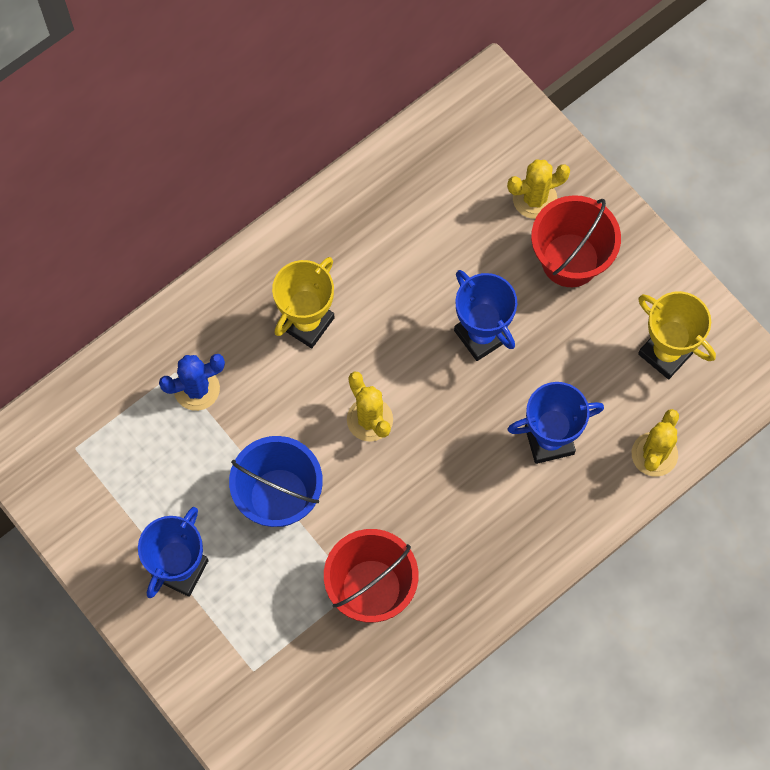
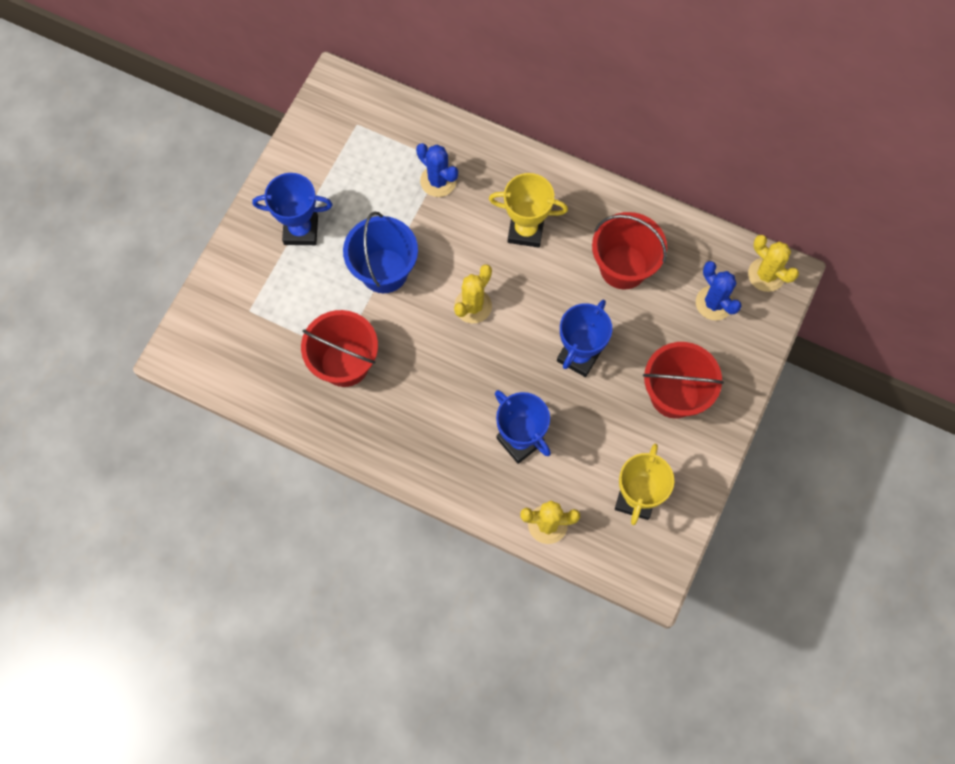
camera: 65 degrees right, 0 degrees up
(401, 242) = (623, 267): none -> red bucket
(487, 171) = (714, 303): none -> blue cactus
(534, 199) = (711, 347): yellow cactus -> yellow cactus (766, 275)

